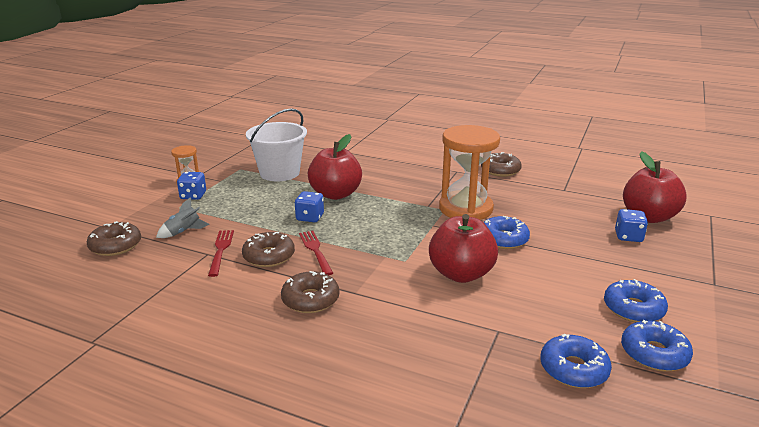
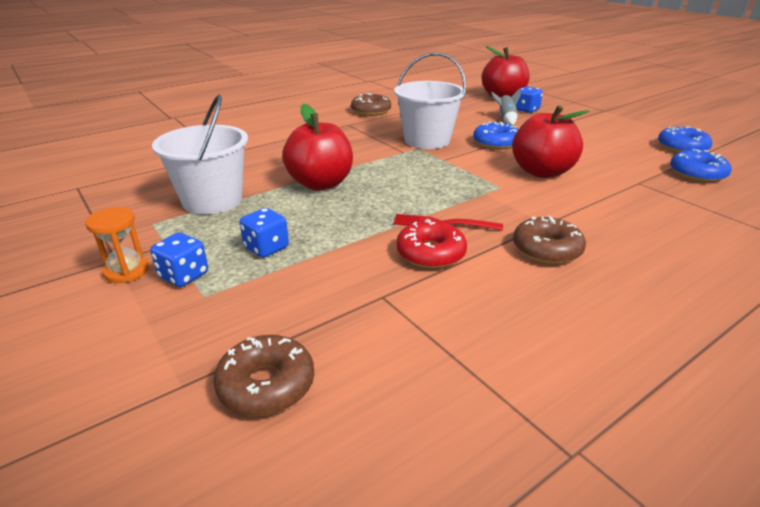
camera: 60 degrees left, 5 degrees up
(183, 232) = (294, 305): grey rocket -> grey rocket (506, 119)
(221, 250) = (383, 284): red fork -> none
(269, 256) = (430, 253): brown donut -> red donut
(310, 217) = (360, 209): blue dice -> blue dice (266, 248)
(465, 208) = (427, 140): orange hourglass -> white bucket
(633, 309) = (625, 137): blue donut -> none

